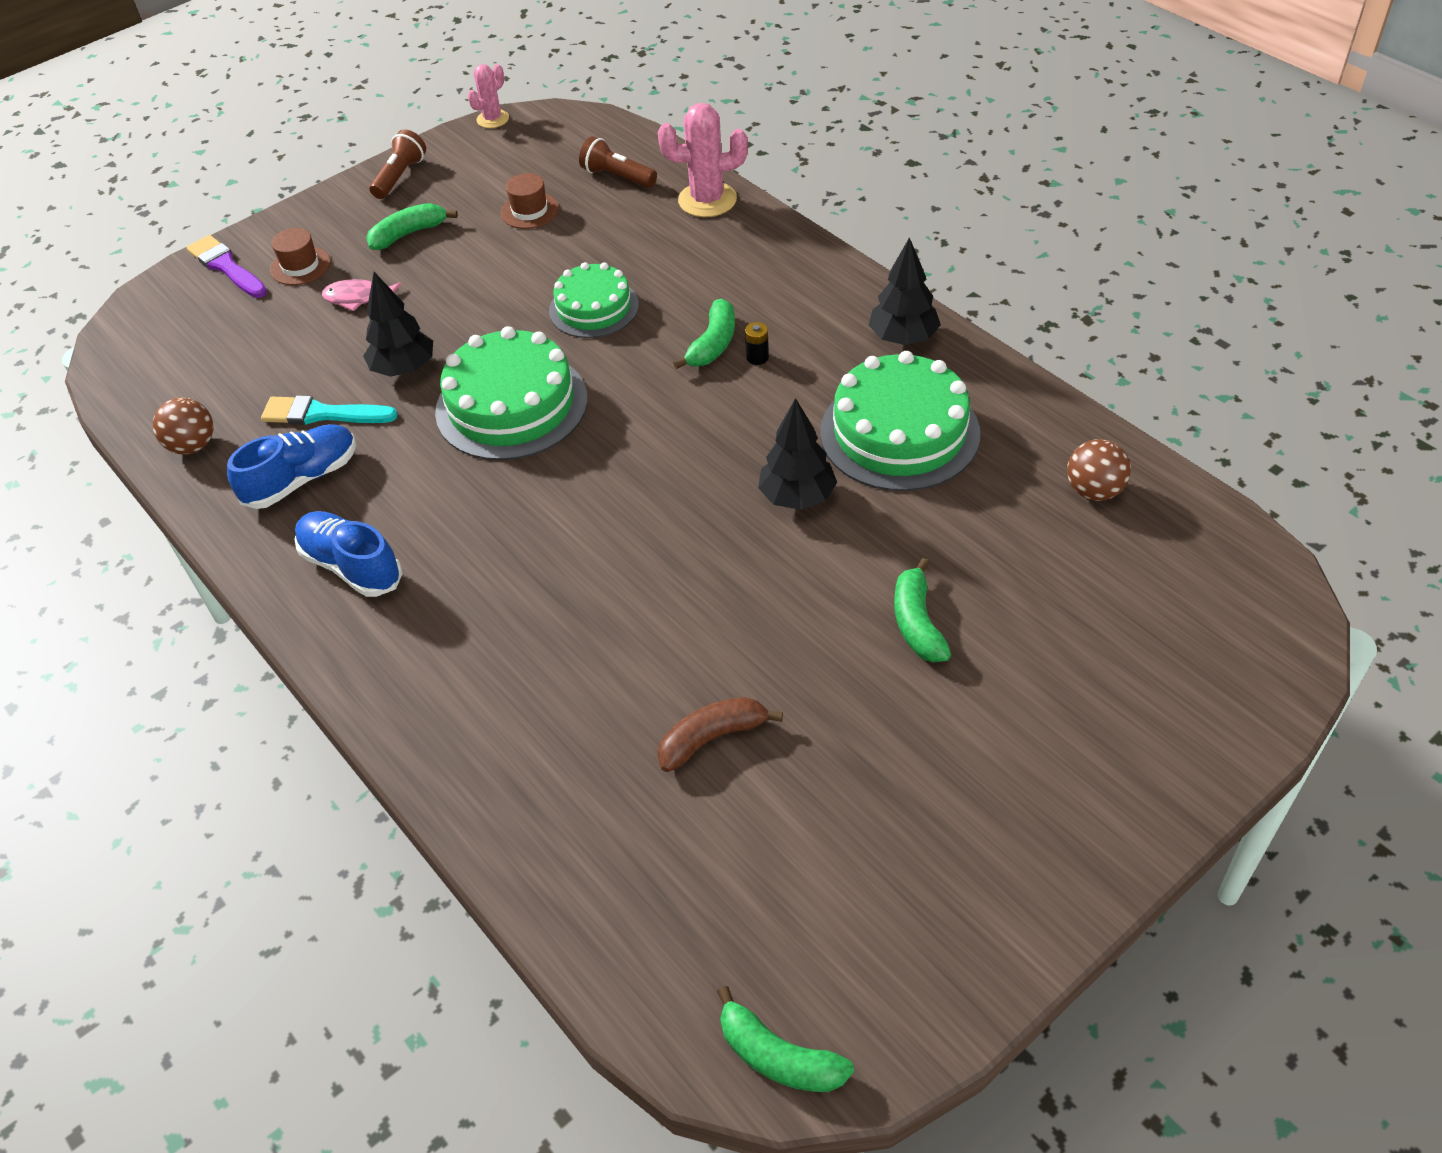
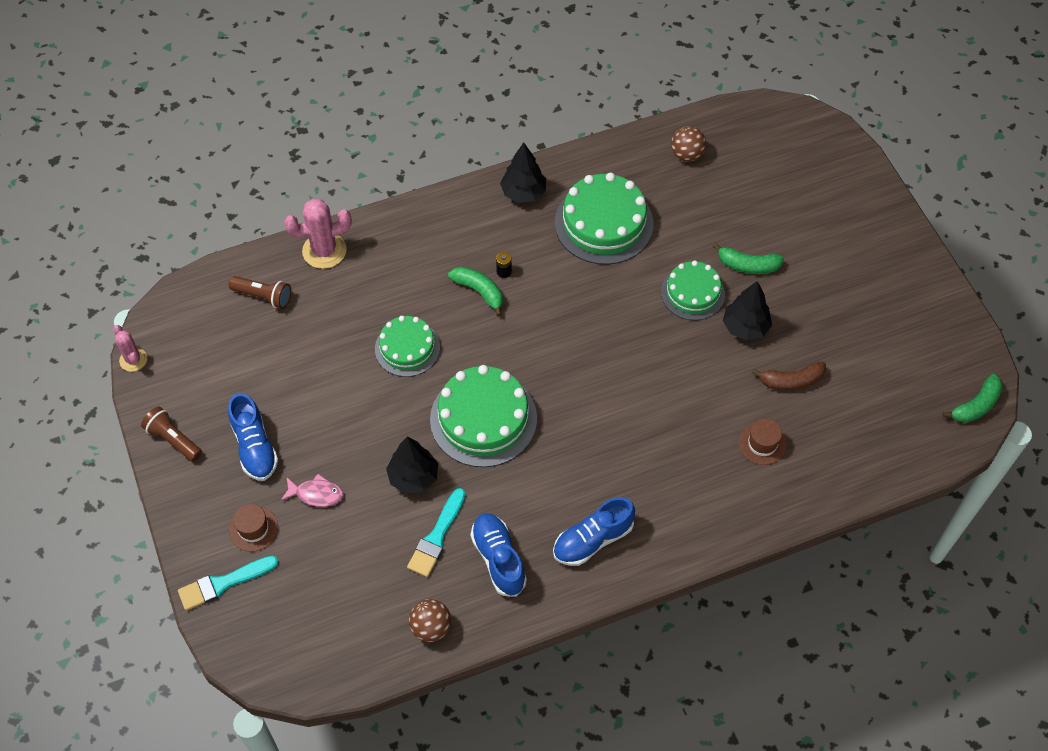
camera: 75 degrees left, 10 degrees up
(226, 267) = (223, 583): purple brush -> turquoise brush
(358, 298) = (316, 494): pink fish -> pink fish turned 105 degrees counterclockwise
(409, 234) = (254, 447): green banana -> blue shoe
(529, 211) = (272, 361): brown hat -> brown hat (762, 443)
(617, 177) = (263, 296): brown flashlight -> brown flashlight turned 120 degrees counterclockwise
(707, 200) = (324, 251): pink cactus -> pink cactus turned 60 degrees clockwise
(712, 738) = (791, 381): brown banana -> brown banana turned 90 degrees counterclockwise
(797, 497) = (633, 289): black tree -> black tree (745, 327)
(825, 567) = (692, 293): none -> green cake

